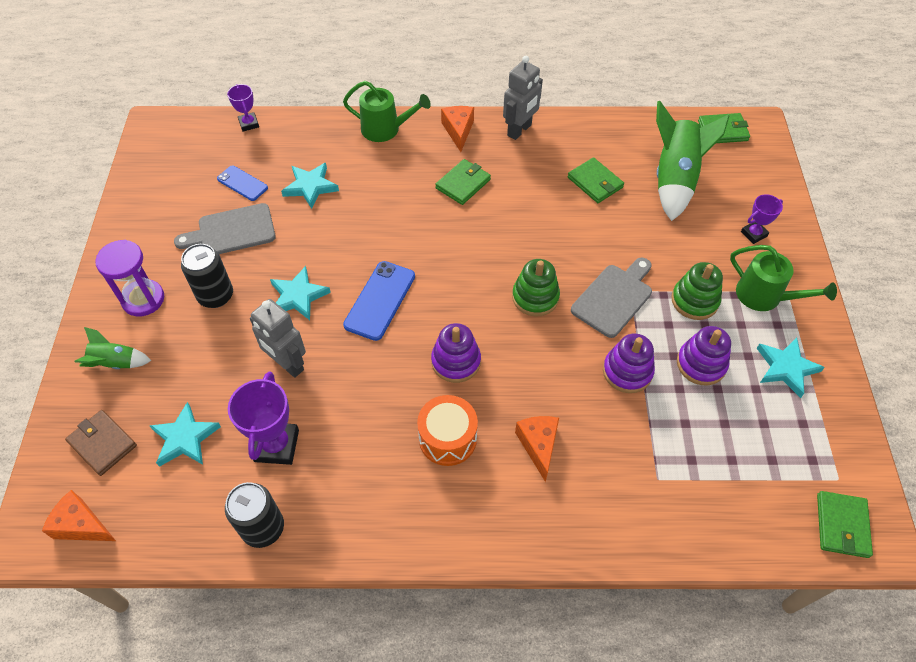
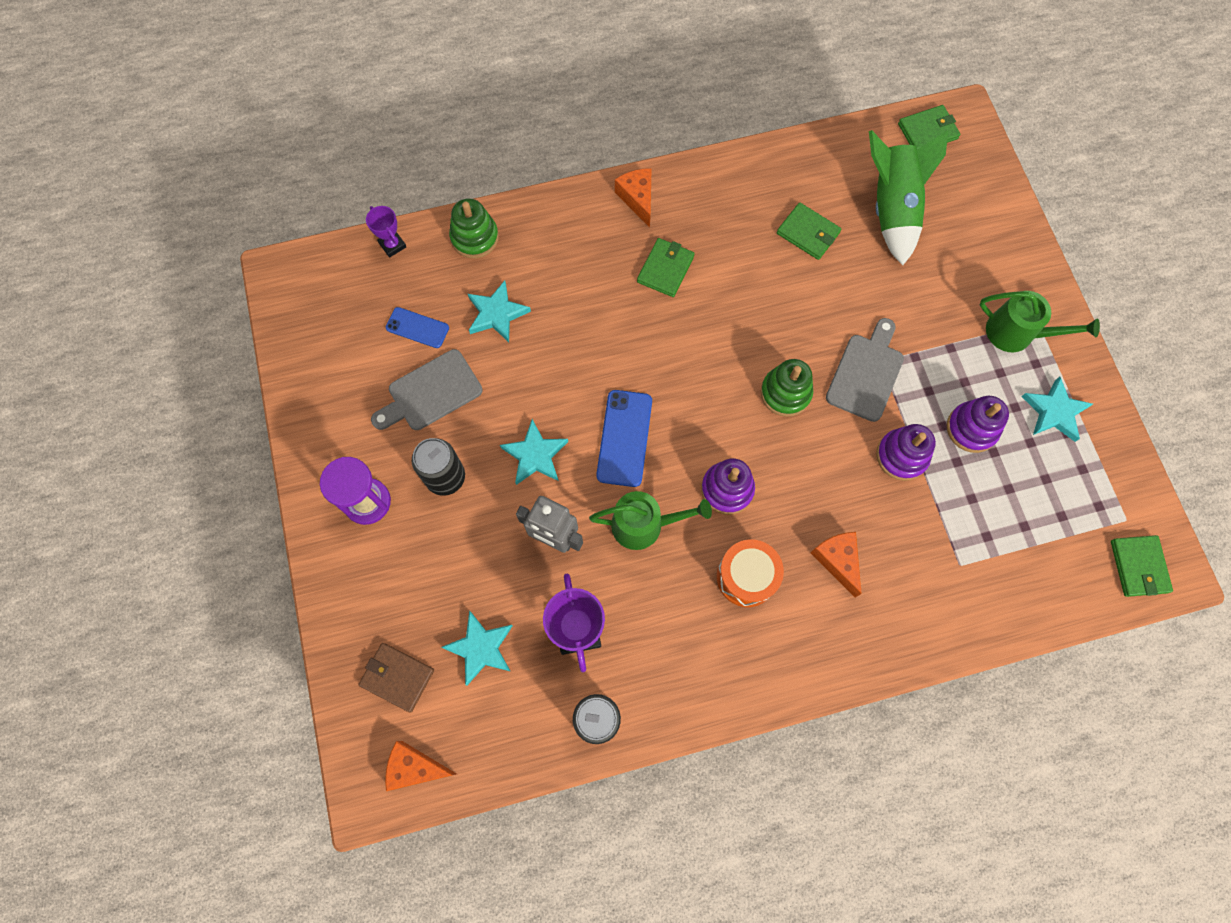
camera: 15 degrees left, 15 degrees up
(116, 363) = (371, 584): green rocket -> none
(385, 129) = (554, 216): green watering can -> green watering can (644, 525)
(519, 130) = (706, 182): grey robot -> none
(694, 300) = (948, 356): green stacking toy -> green stacking toy (474, 237)
(753, 234) = (989, 259): purple trophy -> none

